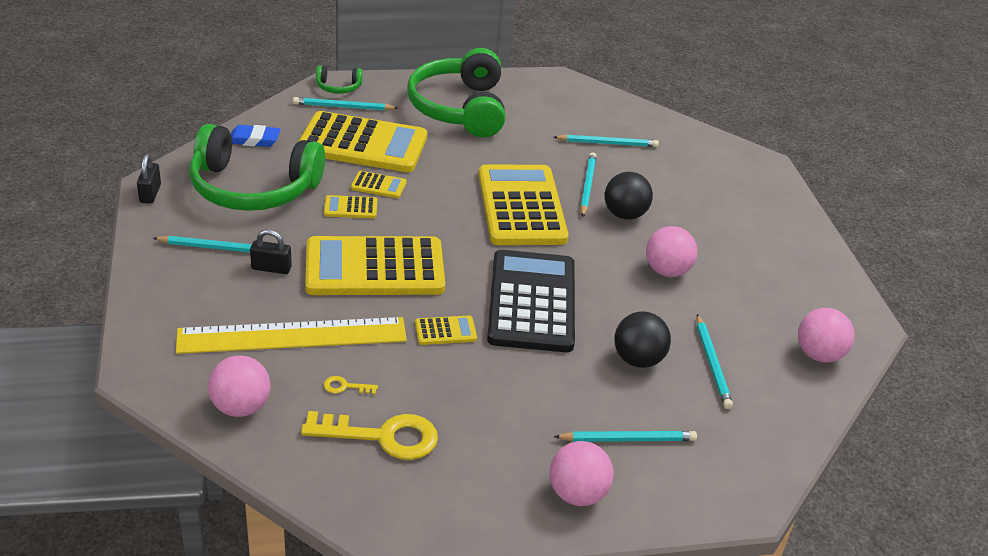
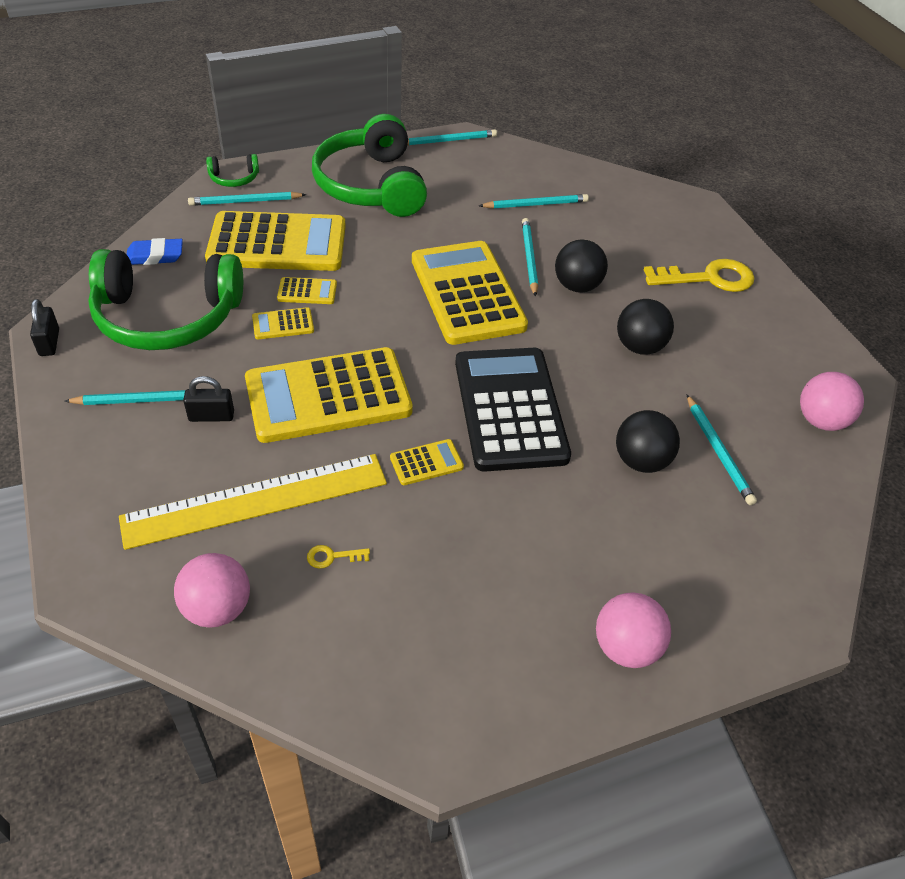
camera: 10 degrees left, 10 degrees up
(383, 436) = (391, 615): yellow key -> yellow key (708, 278)
(628, 439) = (659, 564): turquoise pencil -> turquoise pencil (448, 140)
(667, 271) = (639, 347): pink ball -> black ball

